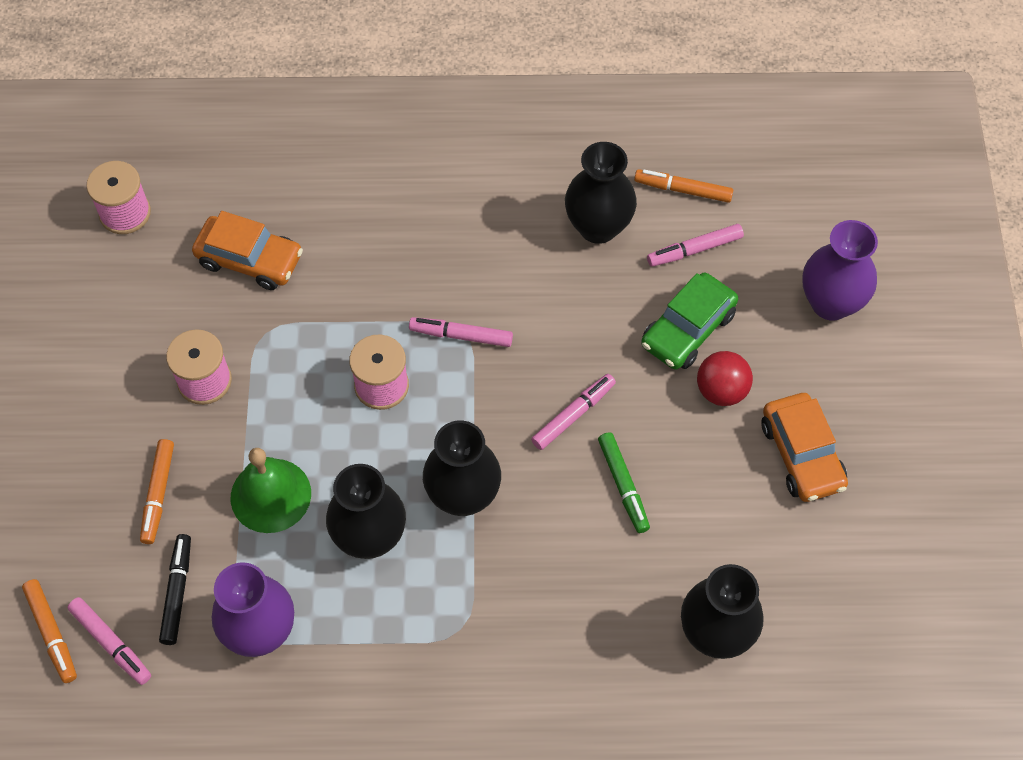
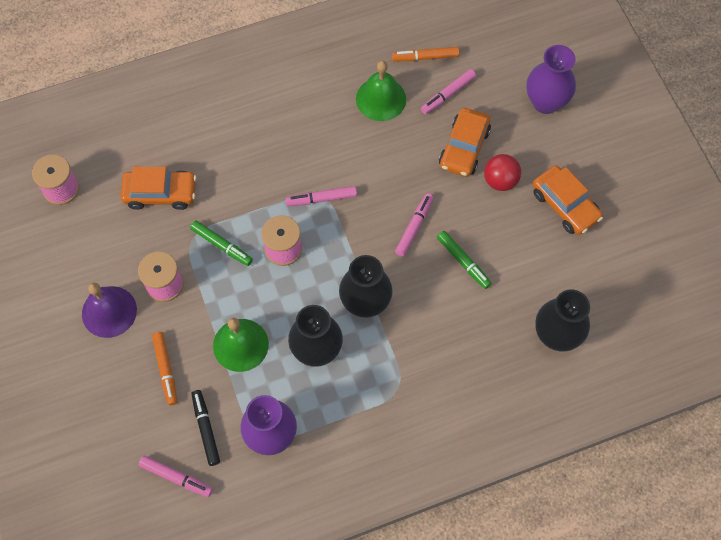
camera: 20 degrees left, 5 degrees up
(51, 633) = (134, 485): orange marker -> none
(118, 392) = (109, 311): none -> purple bell
(301, 354) = (222, 245): none -> green marker
(598, 227) = (381, 99): black vase -> green bell
(687, 329) = (464, 148): green car -> orange car

